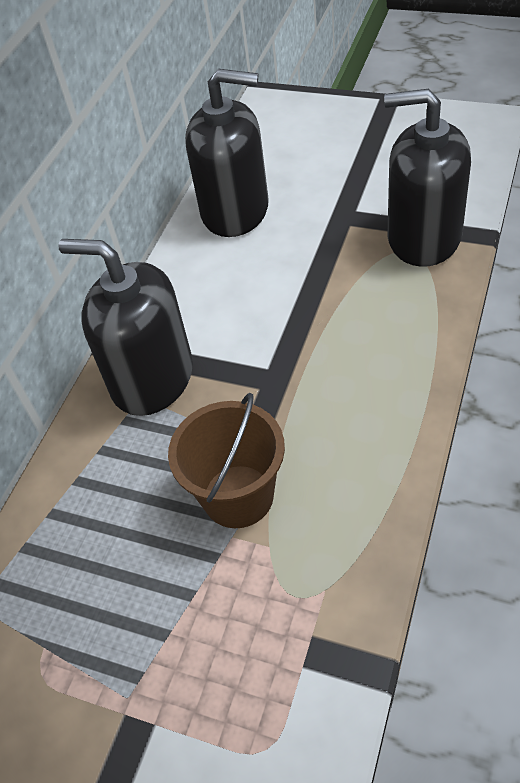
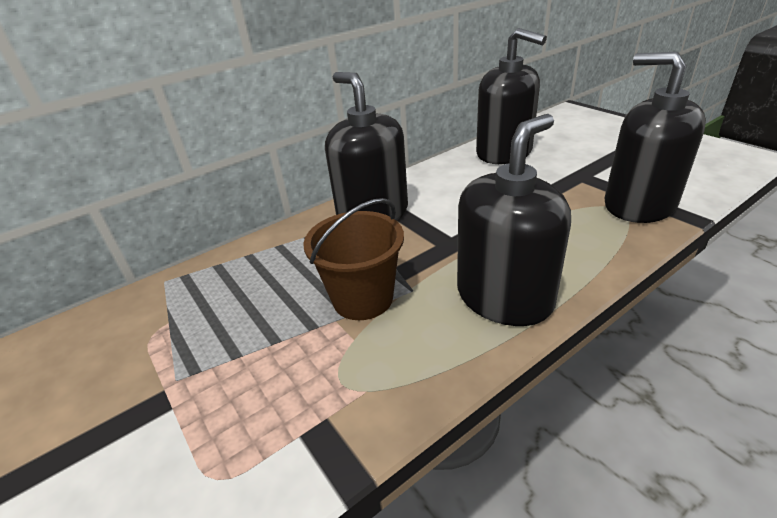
camera: 30 degrees right, 15 degrees down
(373, 420) = (504, 297): none -> black soap dispenser

